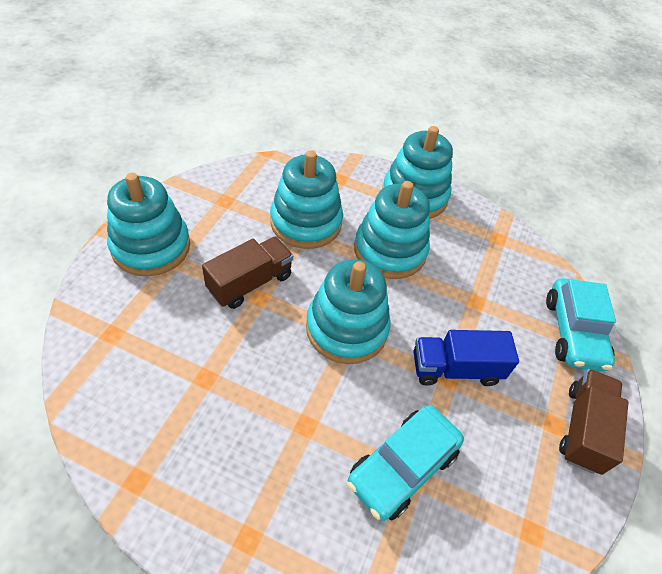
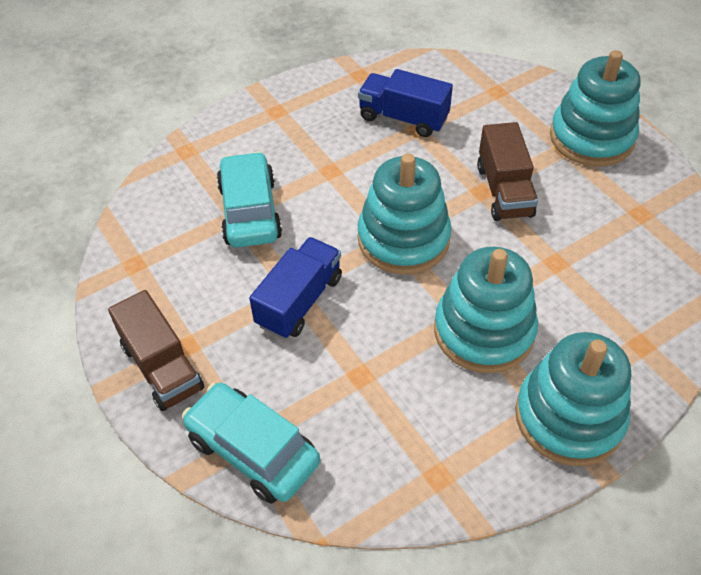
camera: 130 degrees right, 0 degrees up
(194, 397) = (403, 118): none -> blue truck
(306, 222) = (571, 271): turquoise stacking toy -> none

